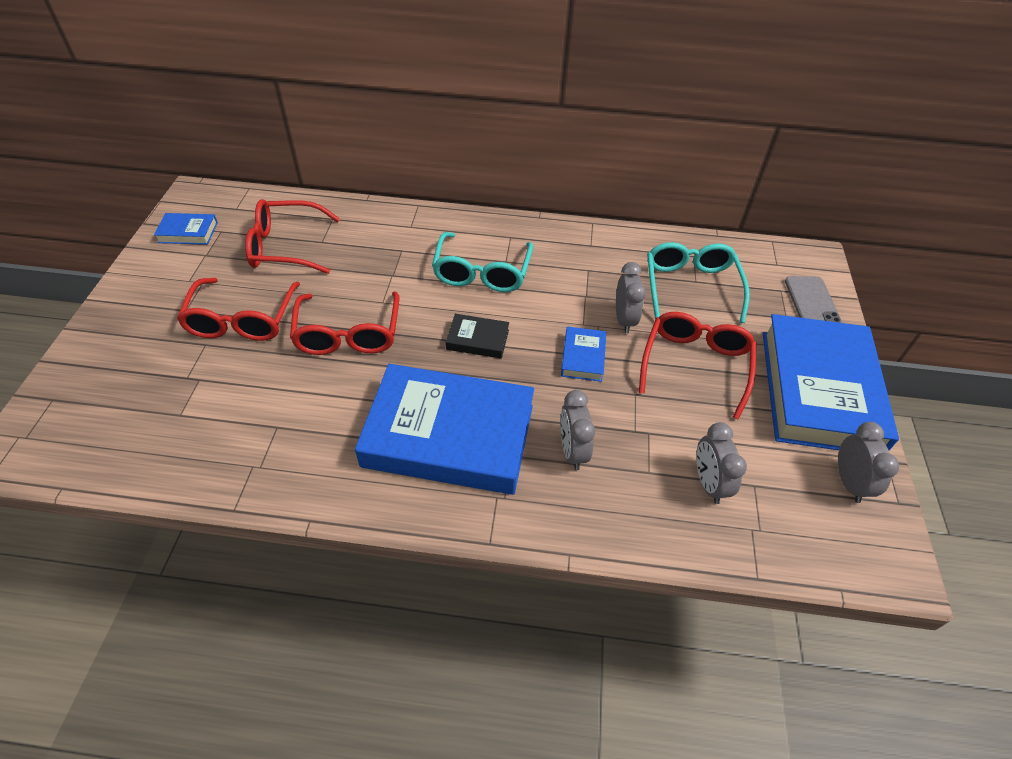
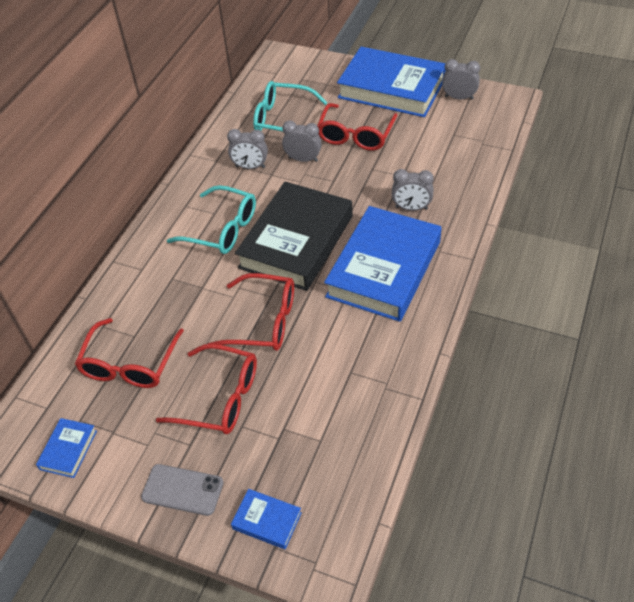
camera: 70 degrees left, 0 degrees up
(477, 339) = (296, 242): black book -> black book, size x2.41
(583, 357) = (332, 187): blue book -> blue book (267, 521)
(695, 365) = (355, 135): red glasses -> red glasses turned 105 degrees counterclockwise
(708, 483) = (448, 153): grey clock -> grey clock (250, 167)
(812, 302) = (318, 69): grey phone -> grey phone (182, 490)

